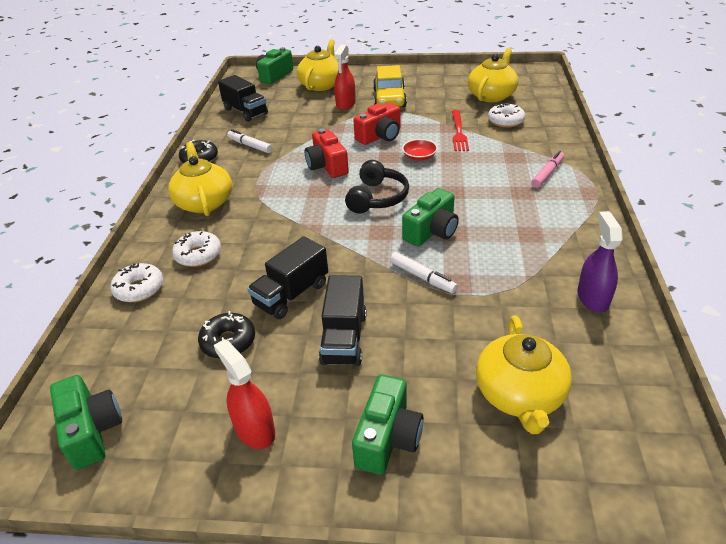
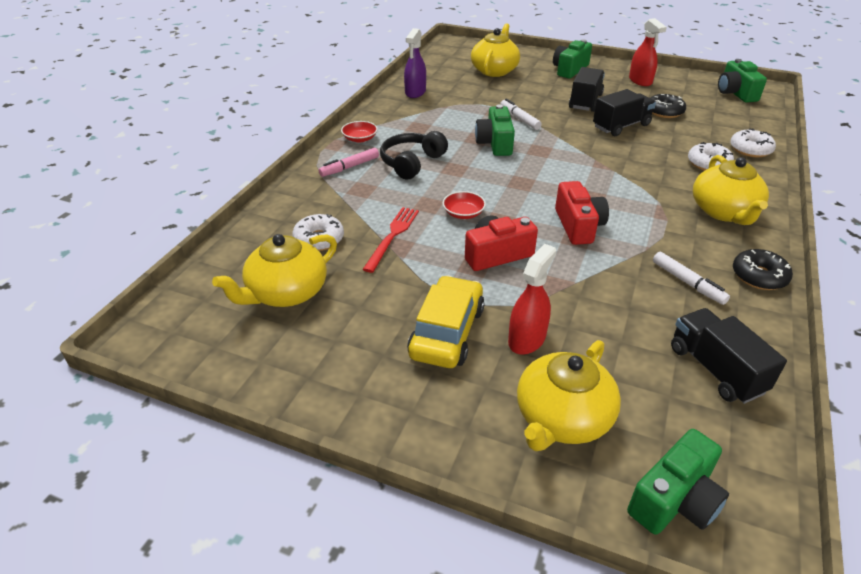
camera: 165 degrees left, 0 degrees up
(377, 198) = (531, 178): black headphones -> black headphones (411, 163)
(432, 231) = (495, 143): green camera -> green camera turned 60 degrees counterclockwise
(574, 205) = (360, 139): none -> red bowl

